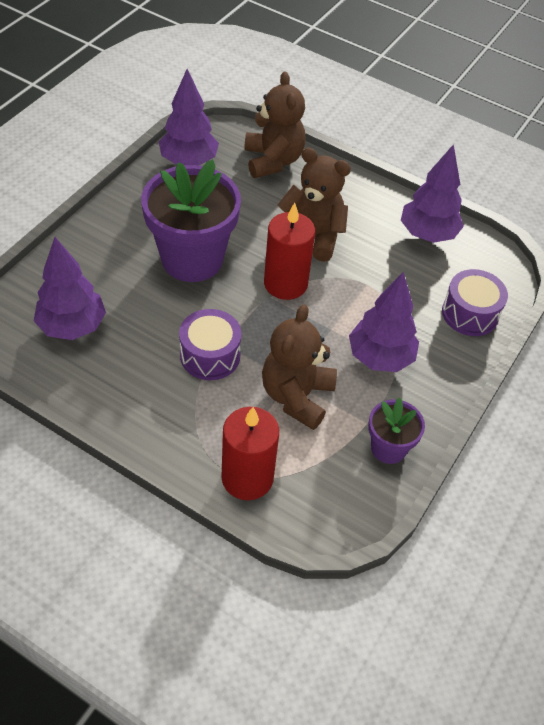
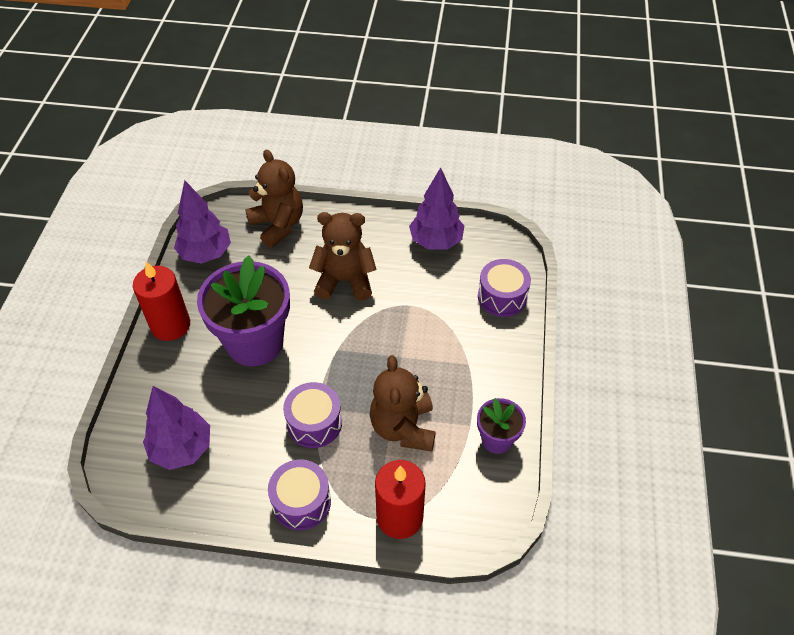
camera: 20 degrees left, 0 degrees up
(158, 422) = (301, 502): none -> purple drum
(285, 283) = (344, 332): red candle -> red candle (170, 325)
(380, 357) = (452, 364): purple tree -> none

